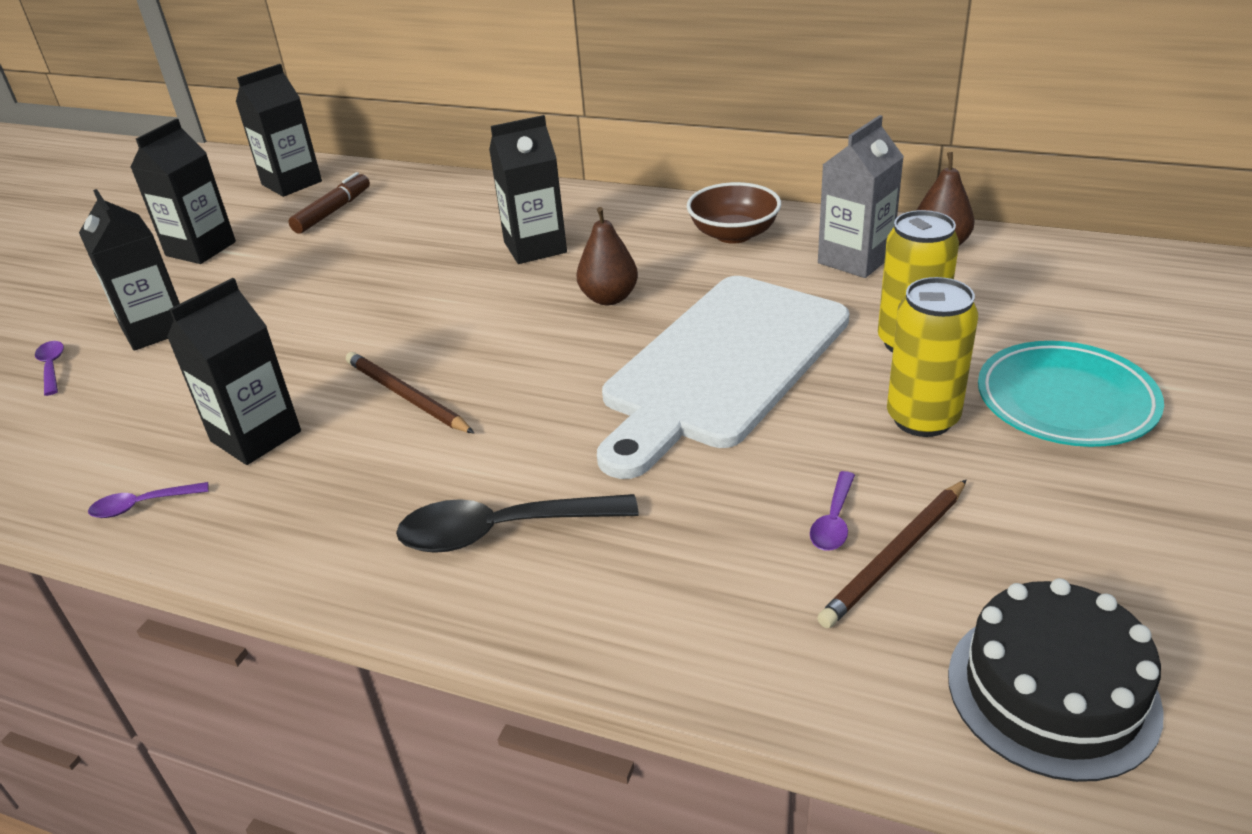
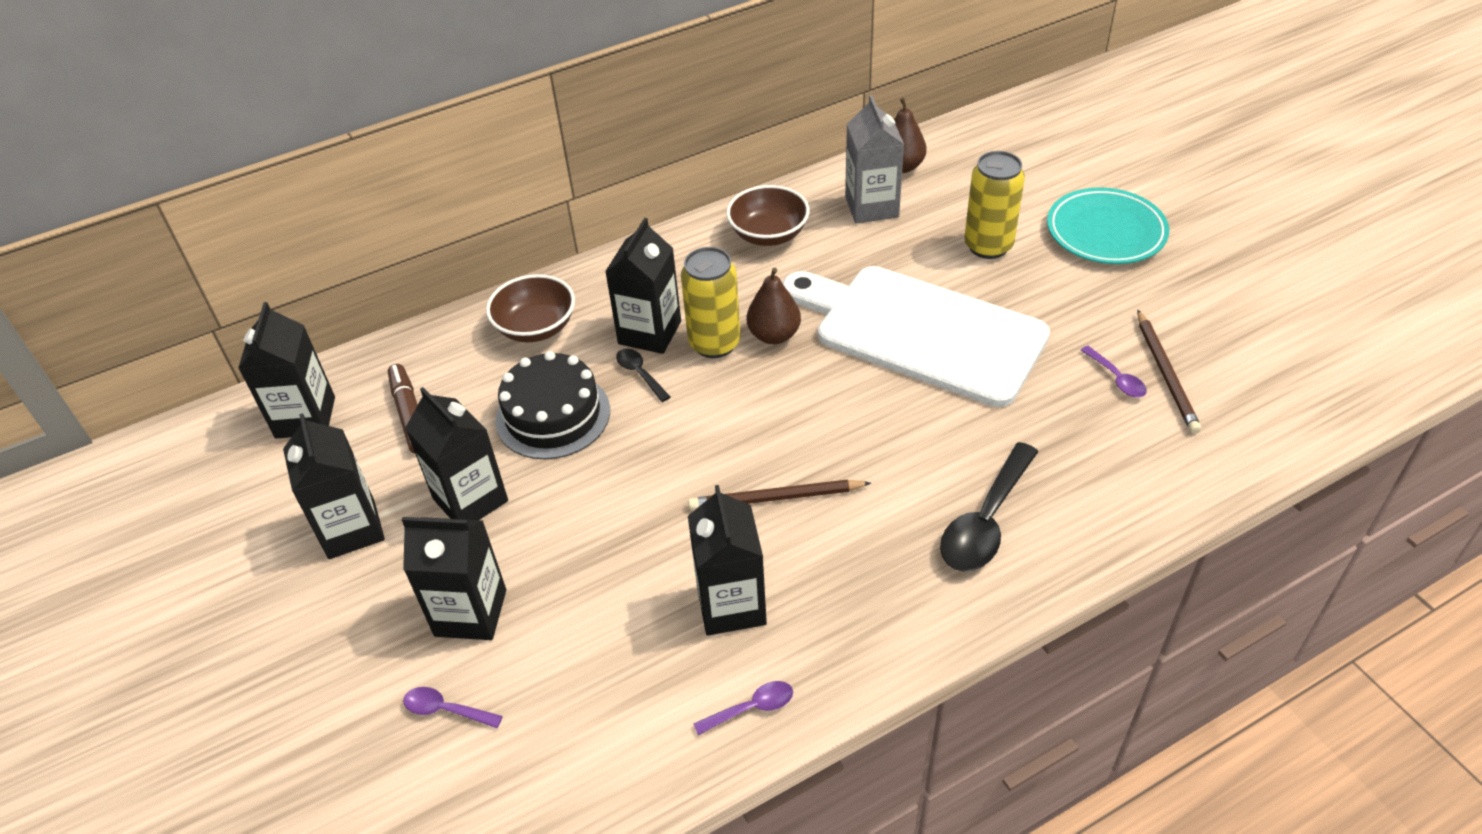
camera: 50 degrees left, 10 degrees up
(142, 505) = (751, 708): purple spoon -> purple spoon turned 135 degrees counterclockwise
(270, 273) = (470, 500): none -> black carton
(480, 205) = (536, 327): none -> brown bowl
(482, 267) = (640, 374): none -> black spoon
(722, 365) = (920, 332): white cutting board -> white cutting board turned 135 degrees clockwise
(922, 419) = (1064, 290): yellow can -> yellow can (714, 343)
(1052, 691) = (1302, 385): black cake -> black cake (553, 415)

